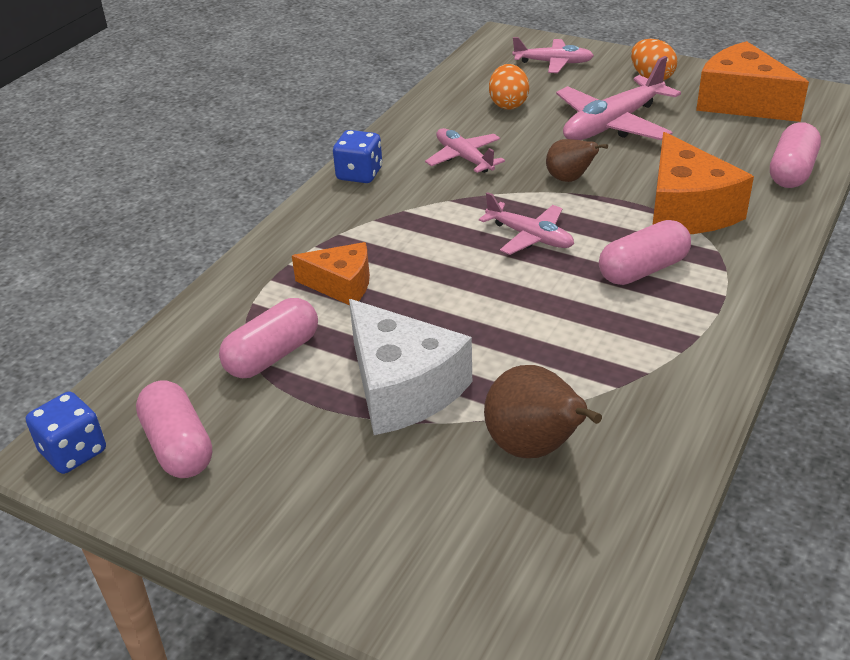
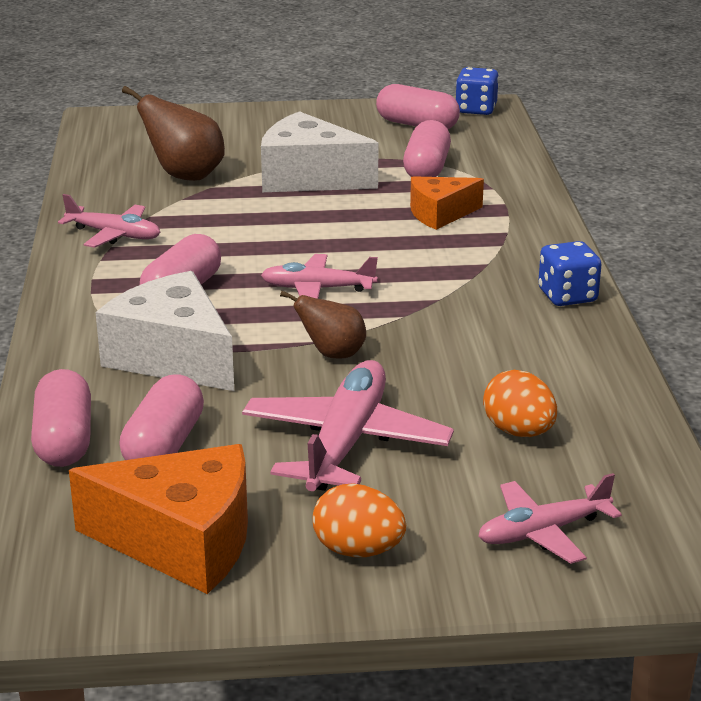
camera: 145 degrees right, 10 degrees down
(464, 158) = (480, 344): pink plane -> pink plane (114, 235)
(686, 210) = (173, 357): orange cheese -> white cheese
(726, 151) = (164, 445): none -> pink capsule

